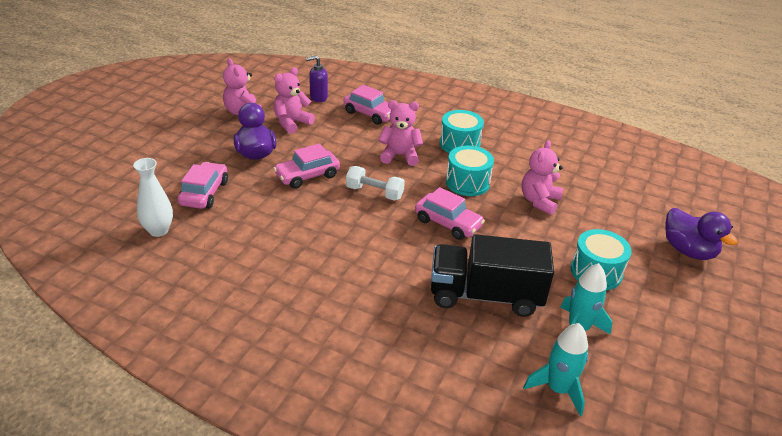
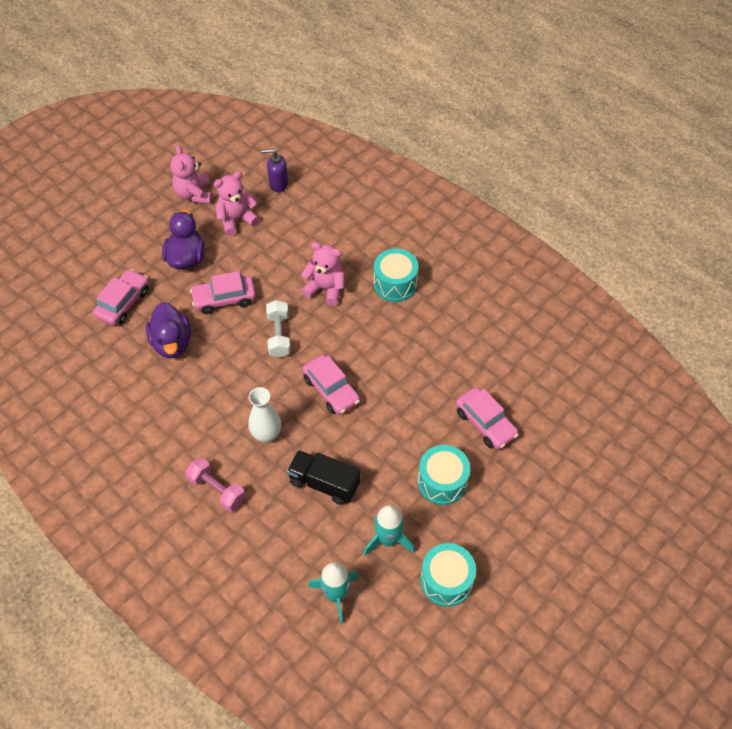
camera: 20 degrees right, 20 degrees up
(158, 230) = (71, 341): white vase -> white vase (266, 434)
(370, 114) = (322, 220): pink car -> pink car (485, 423)
(374, 193) = (279, 335): white dumbbell -> white dumbbell turned 45 degrees clockwise
(377, 323) = (217, 489): none -> pink dumbbell
(467, 182) = (376, 340): turquoise drum -> turquoise drum (446, 580)
(485, 295) = (324, 483): black truck -> black truck, size x0.66
(539, 201) = (436, 381): pink teddy bear -> none
(688, 250) = (551, 478): purple duck -> purple duck (172, 343)

